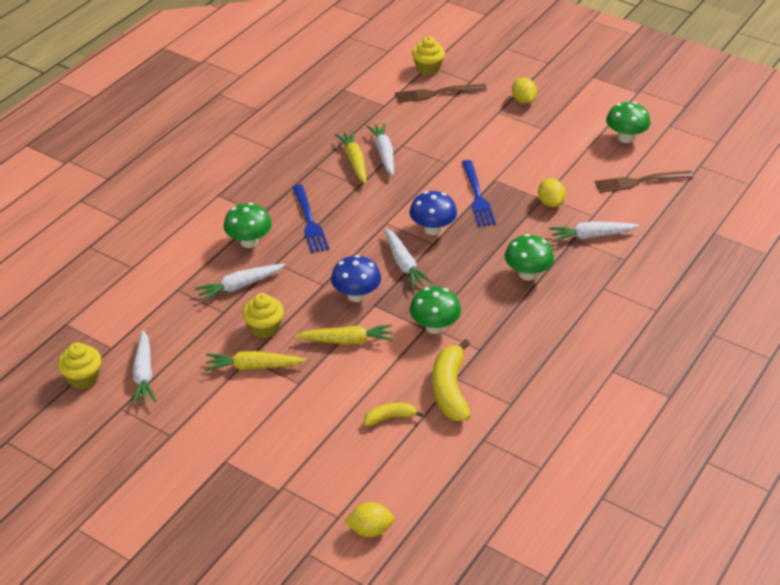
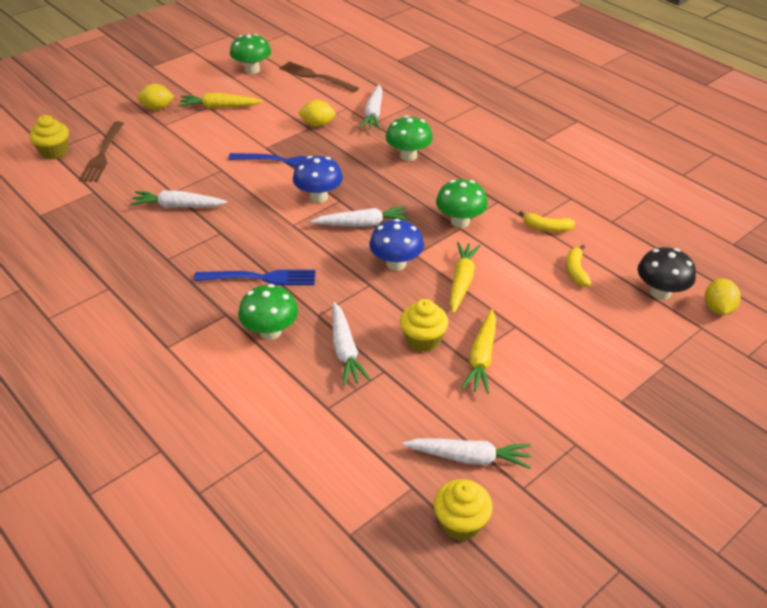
camera: 75 degrees left, 0 degrees up
(354, 161) = (177, 229): yellow carrot -> yellow carrot (219, 107)
(379, 483) = (660, 292): none -> black mushroom
(450, 389) = (546, 228): yellow banana -> yellow banana, size x0.55
(639, 182) = (315, 77): brown fork -> brown fork turned 120 degrees clockwise

